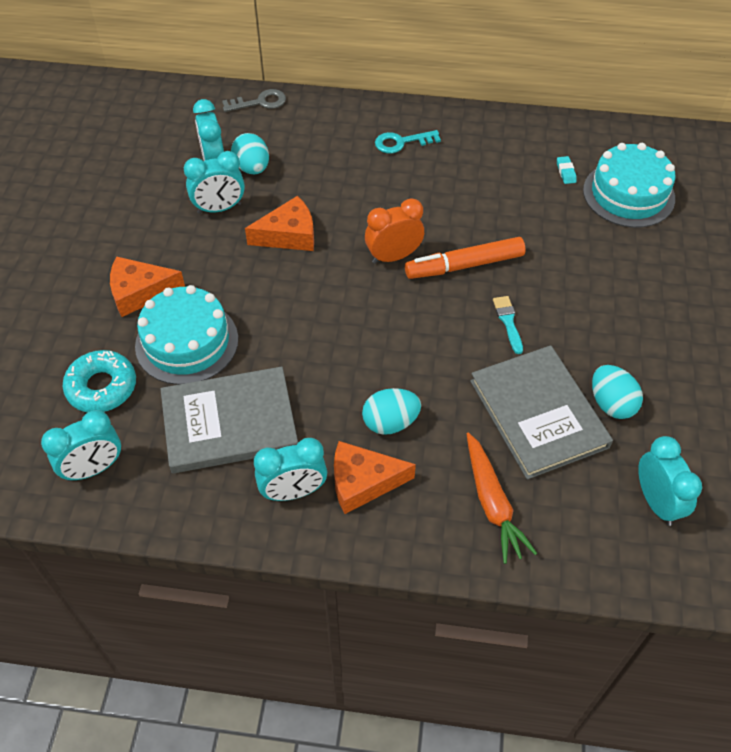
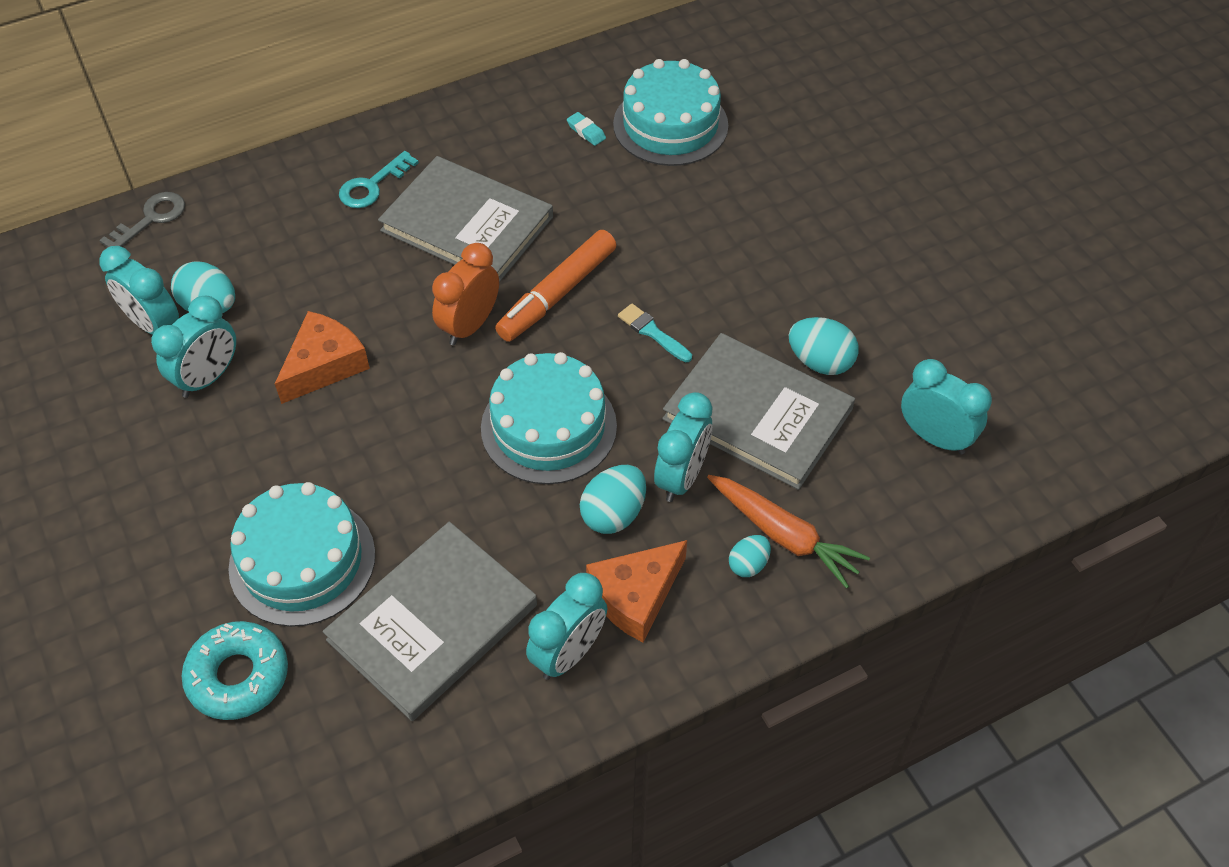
camera: 35 degrees left, 0 degrees up
(94, 468) = (311, 776): turquoise clock -> turquoise clock (681, 477)
(140, 292) = (190, 535): orange cheese -> none
(393, 345) = (548, 427): none -> turquoise cake
(441, 193) = (467, 224): none -> grey book
(452, 507) = (748, 564): none -> turquoise egg

